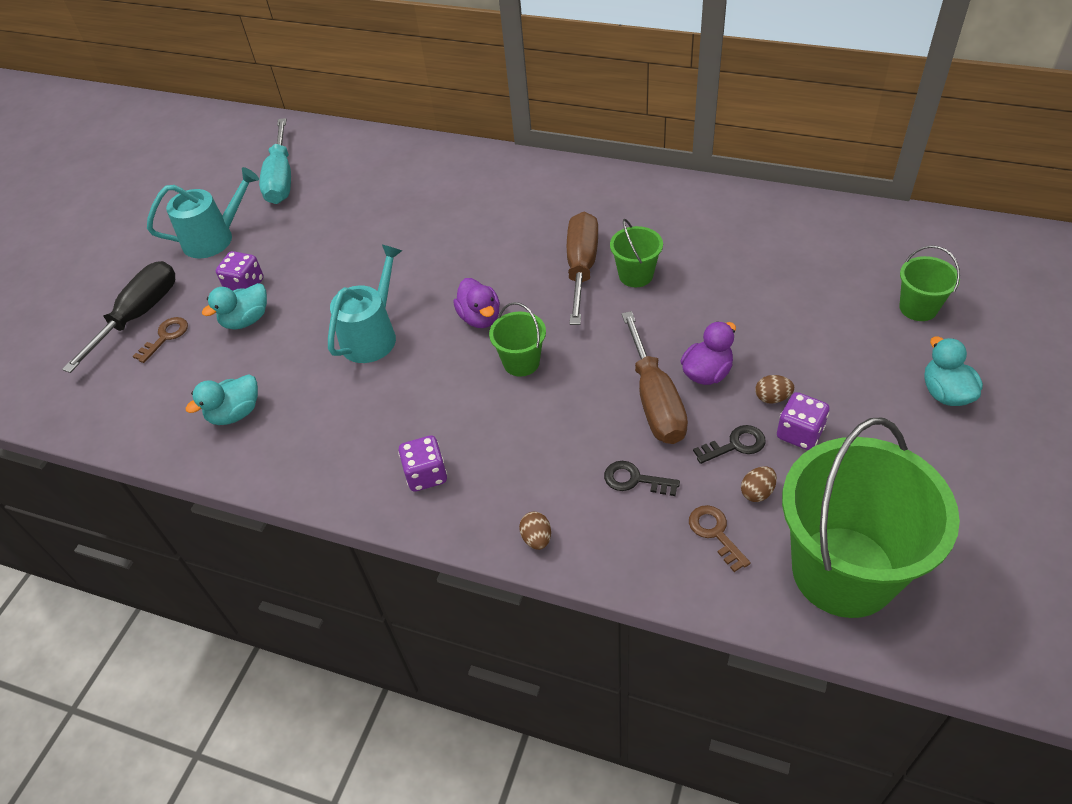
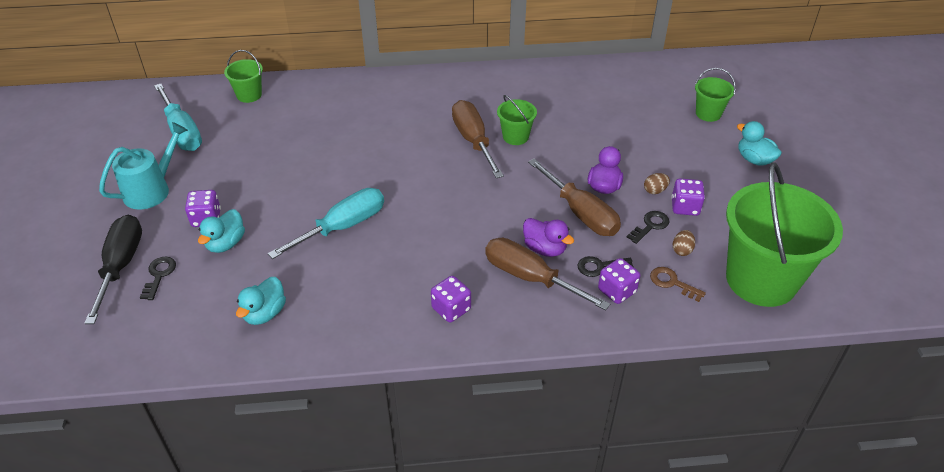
camera: 30 degrees left, 5 degrees down
(166, 337) = (159, 275): brown key -> black key
(372, 336) = (343, 227): turquoise watering can -> turquoise screwdriver
(480, 318) = (420, 193): purple duck -> purple duck (545, 249)
(521, 362) = (471, 214): green bucket -> green bucket (249, 95)
(536, 538) = (558, 324): brown egg -> none
(540, 466) = (530, 277): none -> brown screwdriver
(635, 519) = (617, 291): none -> purple dice

